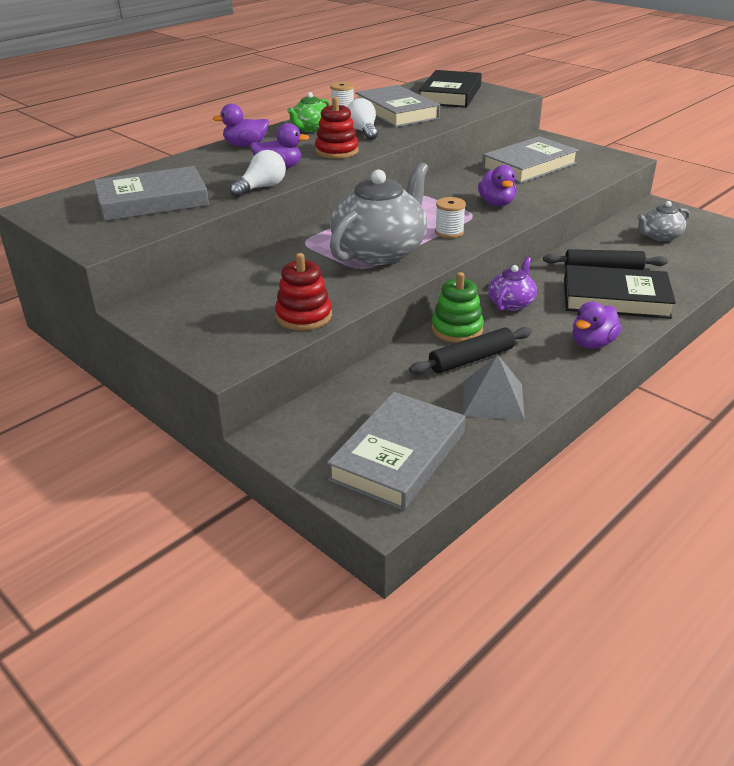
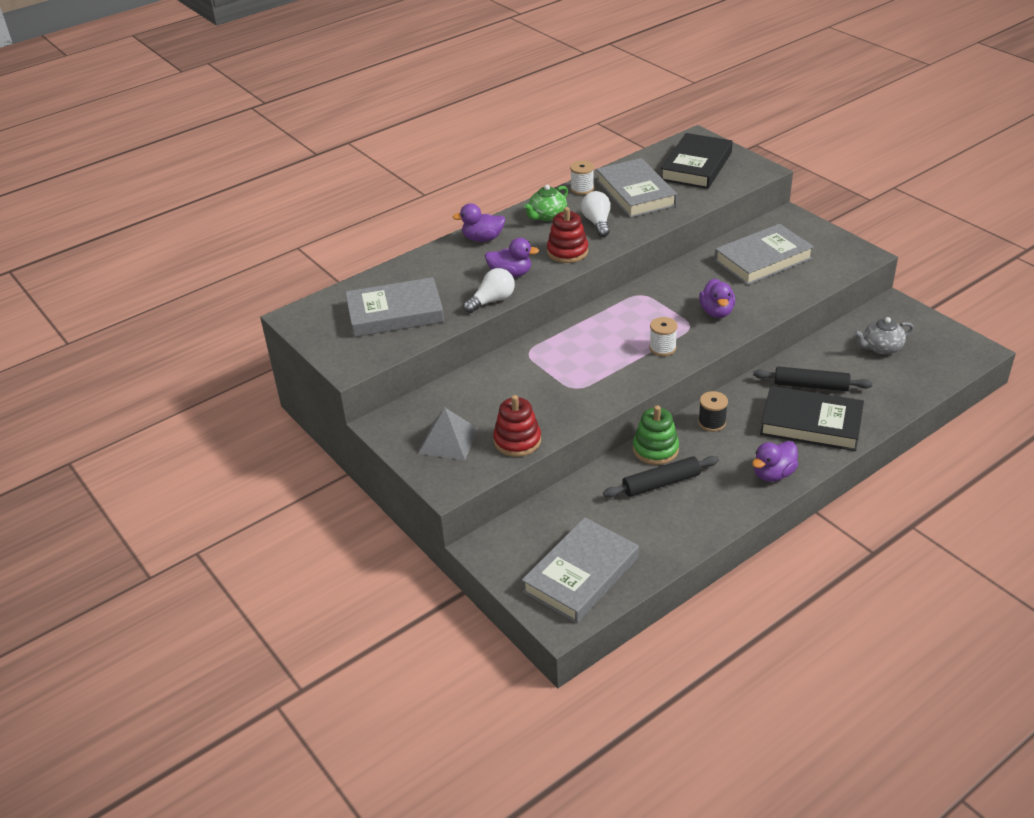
camera: 10 degrees right, 5 degrees up
(380, 251) = (594, 369): grey teapot -> none
(493, 400) = (670, 527): grey pyramid -> grey pyramid (448, 440)
(511, 303) = (712, 422): purple teapot -> black spool

